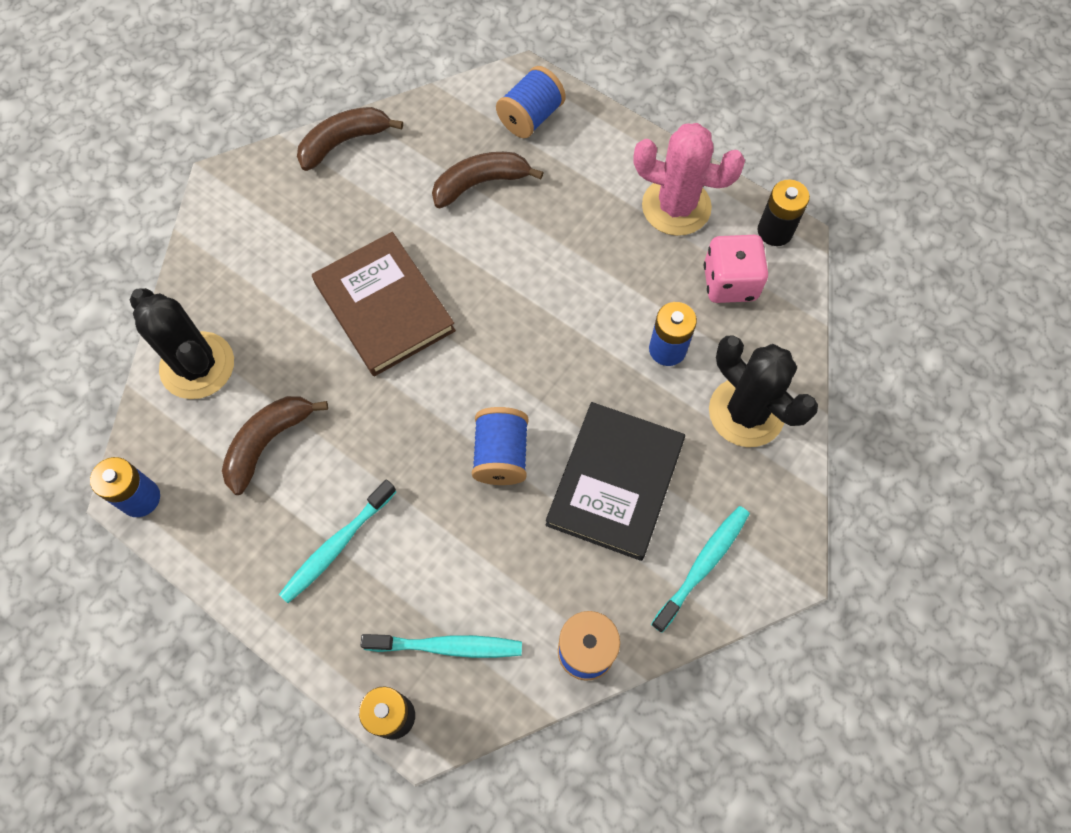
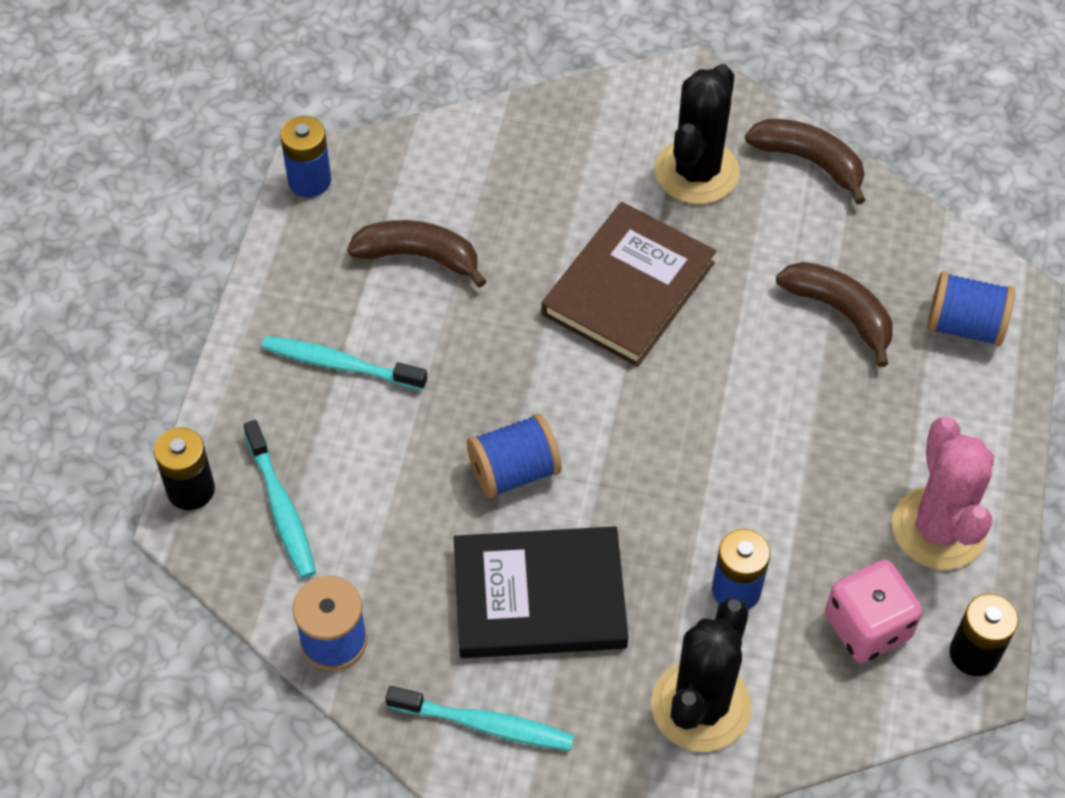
camera: 65 degrees right, 10 degrees down
(197, 366) = (470, 159): black cactus -> black cactus (696, 172)

